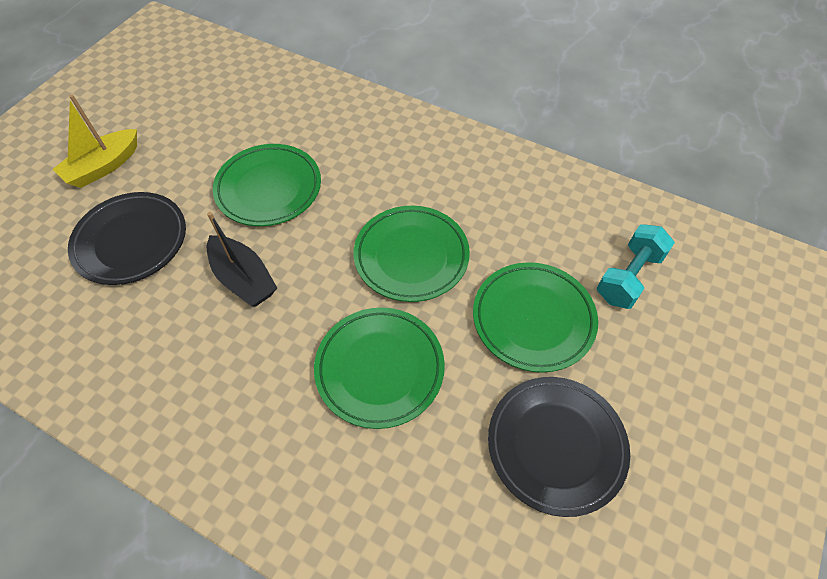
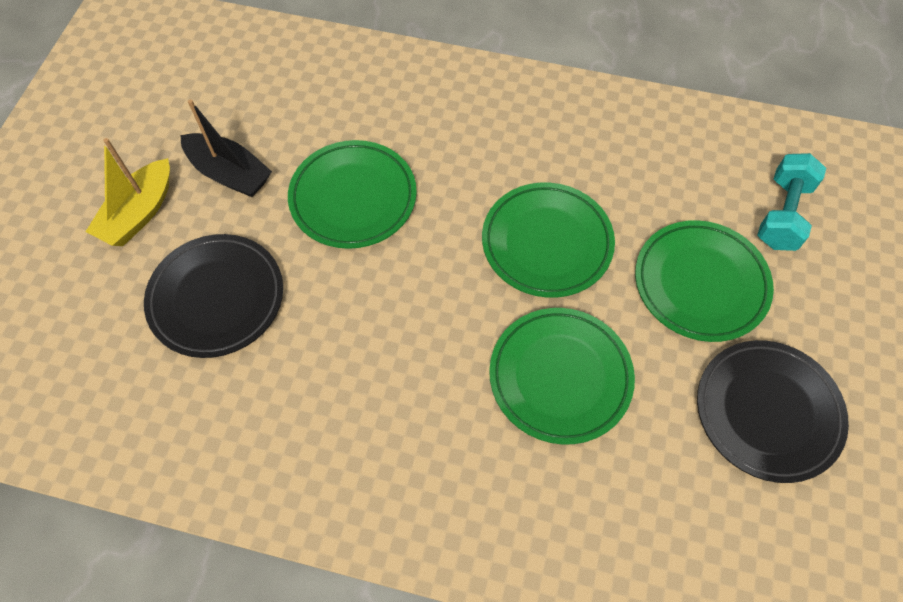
camera: 15 degrees left, 5 degrees up
(243, 279) = (369, 312): black boat -> black boat (229, 173)

